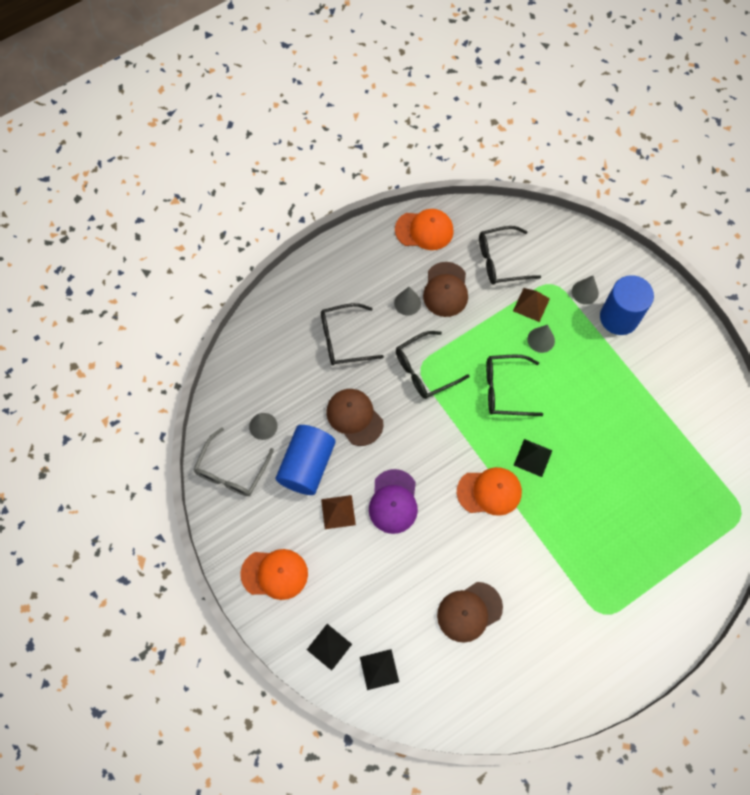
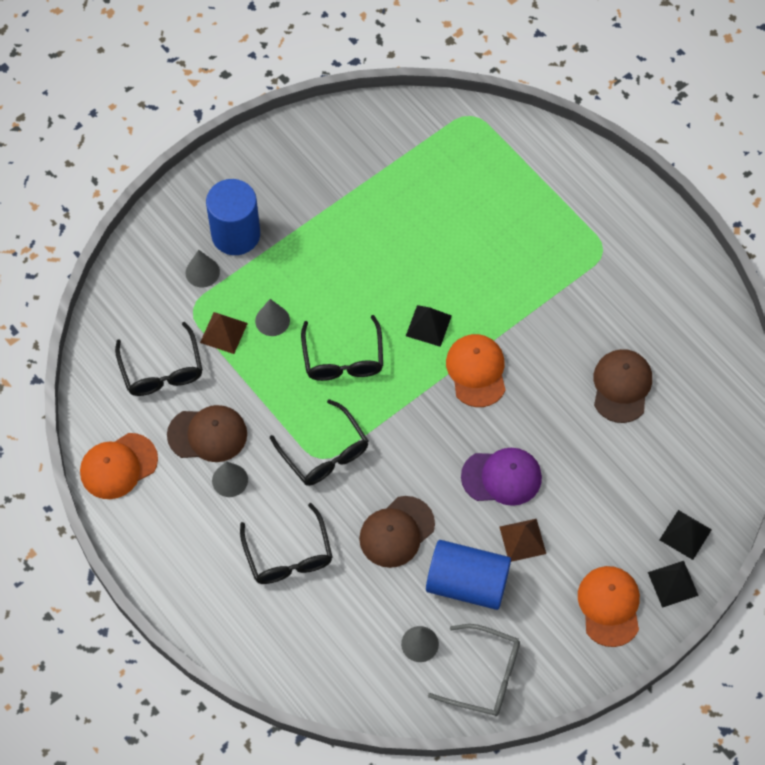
camera: 95 degrees left, 5 degrees down
(379, 669) = (701, 478): black pyramid -> black pyramid (673, 584)
(424, 230) = (118, 466): orange cap -> orange cap turned 120 degrees counterclockwise
(469, 612) = (621, 386): brown cap -> brown cap turned 135 degrees counterclockwise

